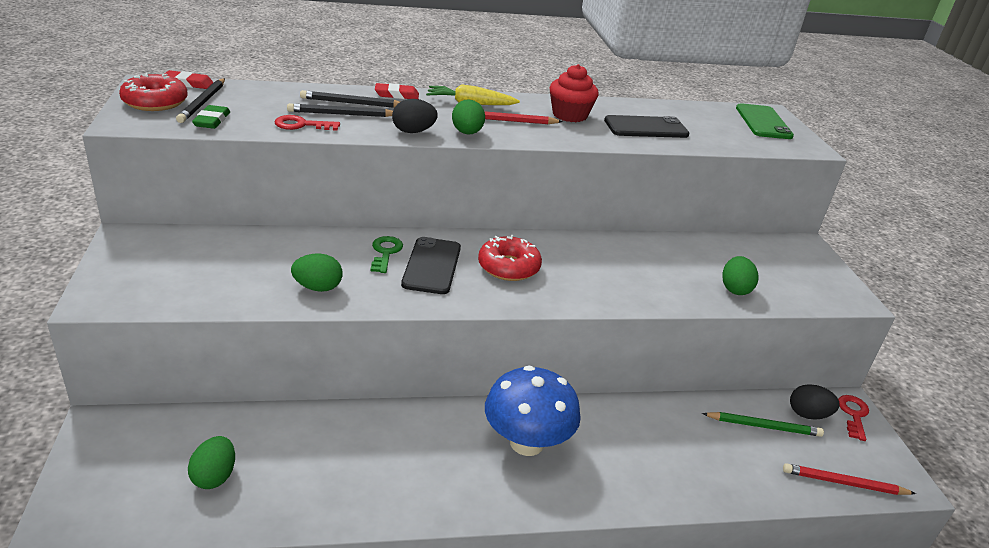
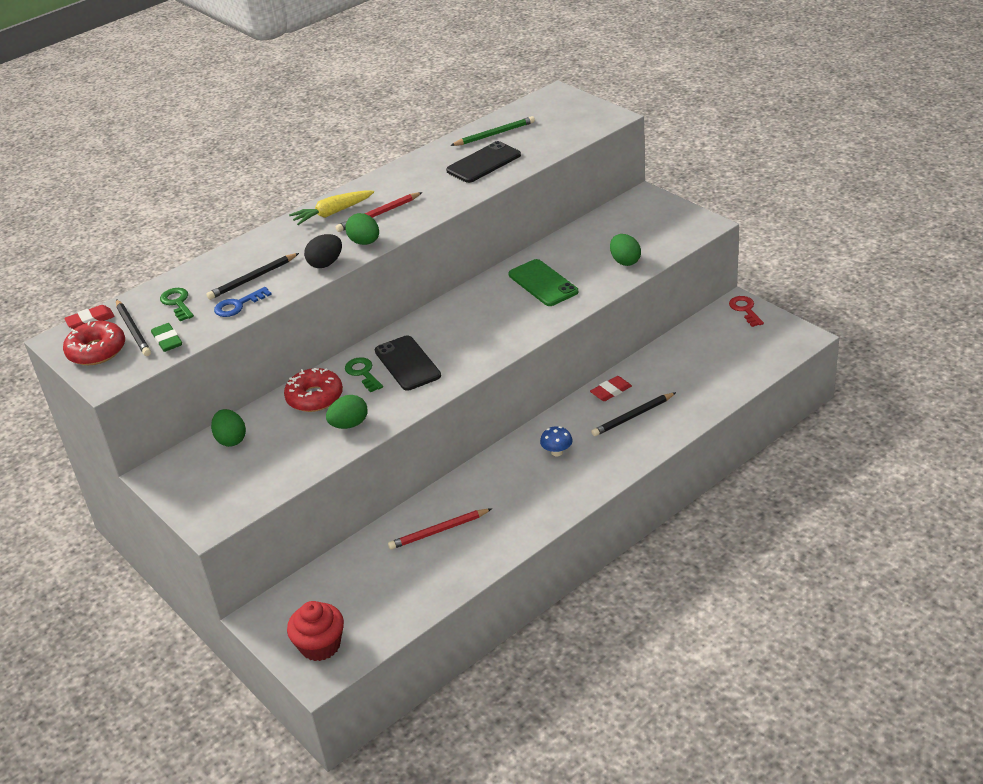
camera: 25 degrees left, 5 degrees up
(214, 476) = (380, 593): green egg -> green egg (231, 439)
(263, 102) = (177, 303): none -> green key
(301, 125) = (238, 305): red key -> blue key
(352, 103) = (245, 264): black pencil -> black pencil (633, 416)
(396, 95) = (267, 237): red eraser -> red eraser (611, 391)
(508, 267) = (461, 333): red donut -> red donut (315, 397)
(526, 442) = (557, 452): blue mushroom -> blue mushroom, size x0.42
(569, 115) = (417, 182): red cupcake -> red cupcake (320, 645)
(763, 122) = (560, 108): green phone -> green phone (543, 283)
(763, 426) = (695, 351): green pencil -> green pencil (494, 134)
(808, 414) = (717, 326): black egg -> none
(844, 483) = (767, 359): red pencil -> red pencil (438, 531)

